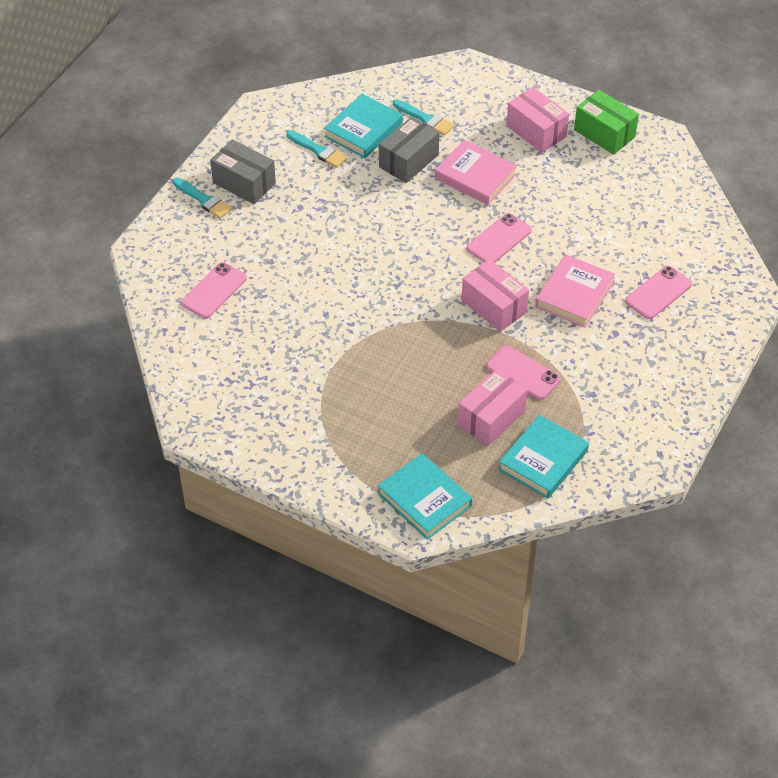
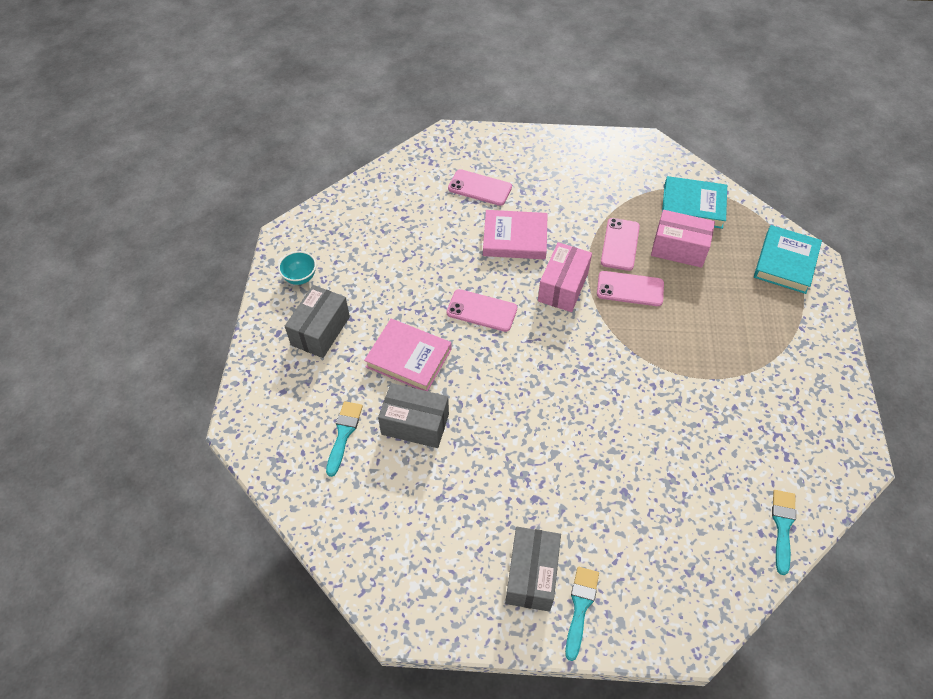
camera: 115 degrees left, 5 degrees up
(214, 291) = (696, 526): pink phone -> pink phone (630, 289)
(318, 150) = (441, 519): turquoise brush -> turquoise brush (782, 526)
(363, 130) = (388, 487): turquoise book -> none
(475, 176) = (408, 358): pink book -> pink book turned 75 degrees counterclockwise
(536, 131) = (320, 331): pink box -> grey box
(604, 133) = (300, 277): green box -> turquoise bowl

